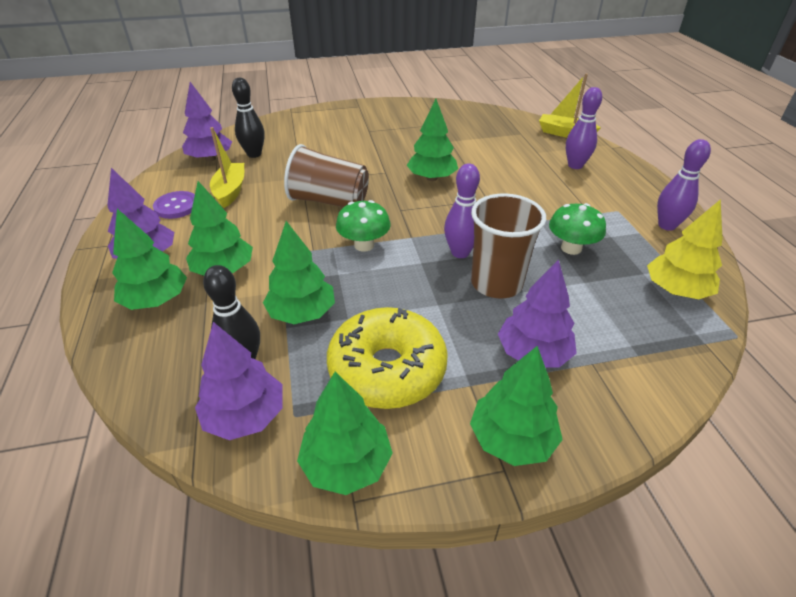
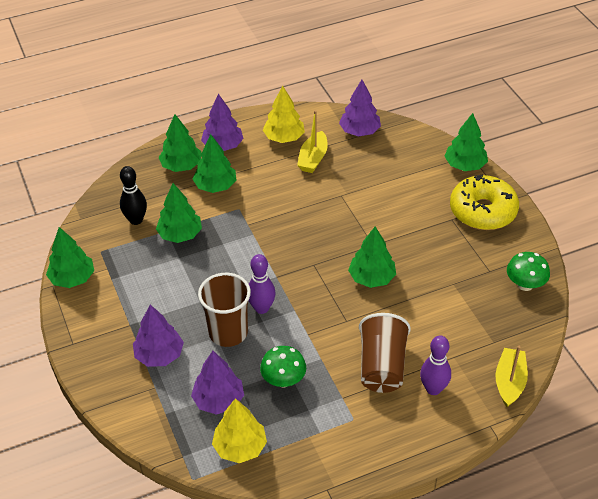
camera: 80 degrees right, 5 degrees up
(176, 206) = (284, 138): purple button -> yellow tree
(230, 191) = (313, 159): yellow boat -> yellow boat turned 120 degrees clockwise
(245, 416) = (98, 232): purple tree -> purple tree (218, 400)
(254, 154) = (376, 154): black bowling pin -> none
(329, 201) = (314, 218): brown cup -> brown cup (382, 366)
(364, 245) = (259, 251): green mushroom -> green mushroom (525, 284)
(387, 369) = (137, 284): yellow donut -> yellow donut (483, 211)
(512, 439) = (92, 346): green tree -> green tree (465, 165)
(666, 225) = (336, 455): purple bowling pin -> none

